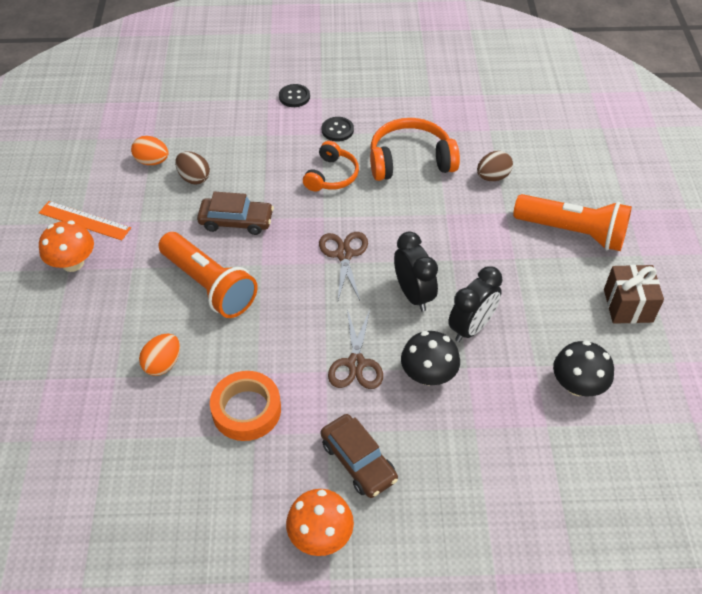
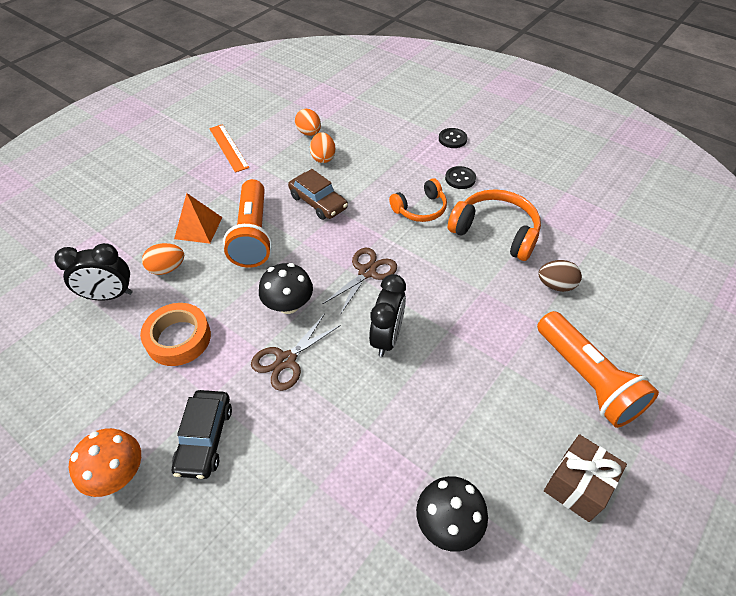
camera: 40 degrees right, 0 degrees up
(73, 263) = (192, 170): orange mushroom -> none
(148, 311) = (198, 228): none -> orange pyramid
(194, 178) = (323, 158): brown egg -> orange egg
(358, 461) = (205, 438): brown car -> black car
(428, 375) = (329, 411): black mushroom -> black mushroom (288, 305)
(471, 327) = (405, 398): black clock -> black clock (109, 295)

